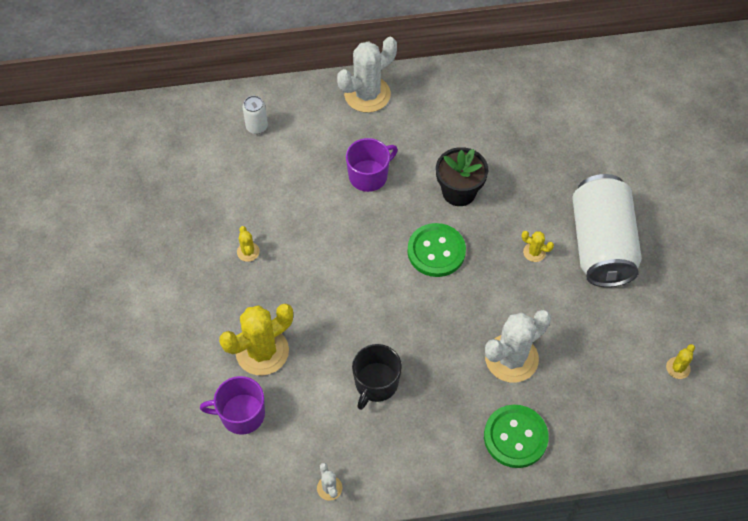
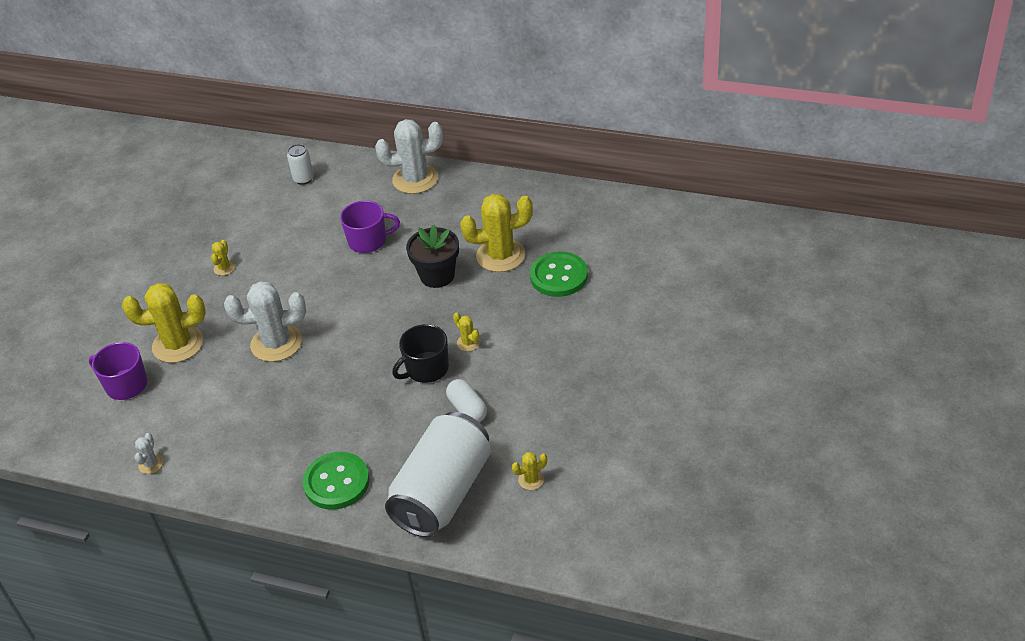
camera: 30 degrees right, 15 degrees down
(376, 383) = (250, 399): black mug -> black mug (426, 369)
(436, 251) = (381, 315): green button -> green button (558, 276)
(502, 152) = (500, 255): none -> yellow cactus
(511, 358) = (382, 419): white cactus -> white cactus (276, 343)
(578, 319) = (467, 409): none -> white capsule
(600, 245) = (535, 356): white can -> white can (442, 493)

